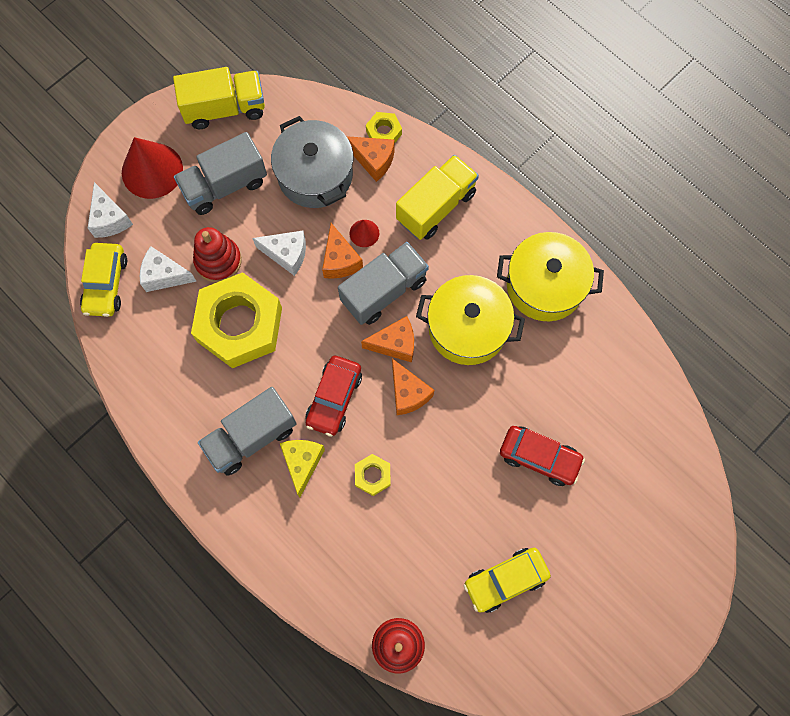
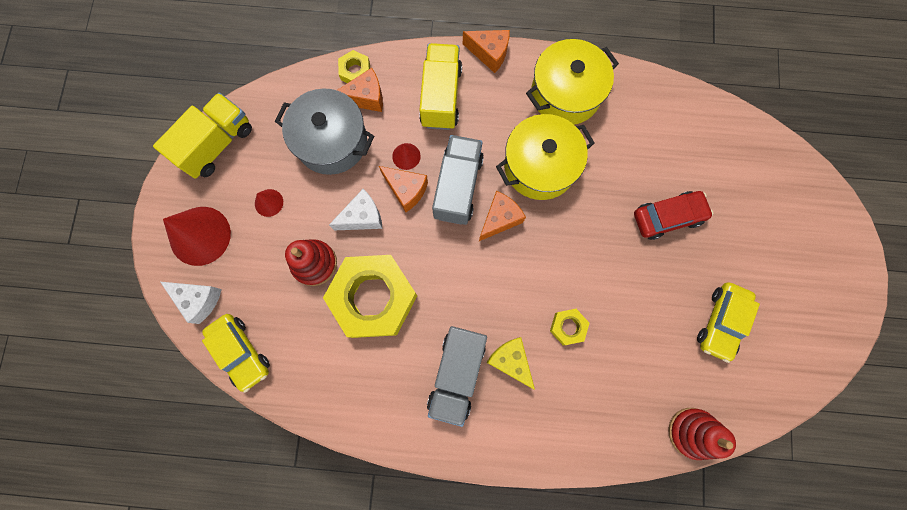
camera: 40 degrees left, 5 degrees up
(164, 275) = (282, 308): white cheese -> none
(225, 185) = (269, 202): grey truck -> red cone
(334, 398) = (491, 294): red car -> none
(408, 393) = (540, 247): orange cheese -> orange cheese (489, 53)

